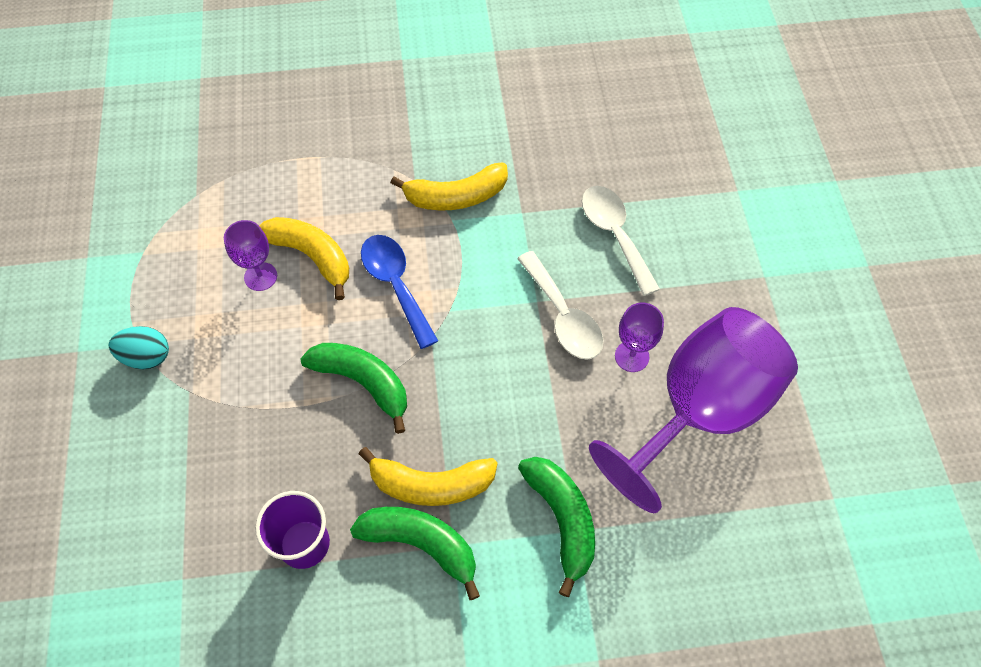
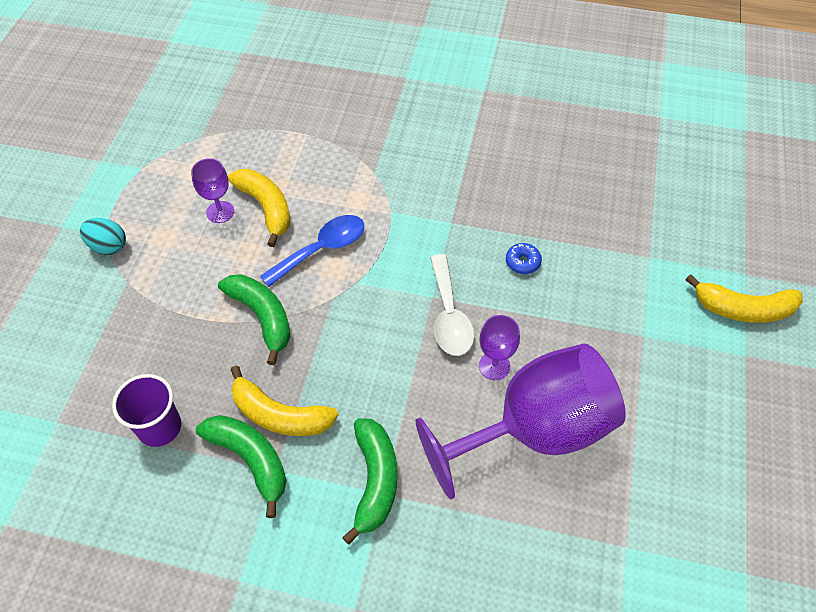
camera: 20 degrees right, 5 degrees down
(395, 285) = (322, 249): blue spoon -> blue spoon turned 60 degrees clockwise
(456, 196) = (402, 194): yellow banana -> yellow banana (743, 309)
(614, 234) = (522, 262): white spoon -> blue donut

